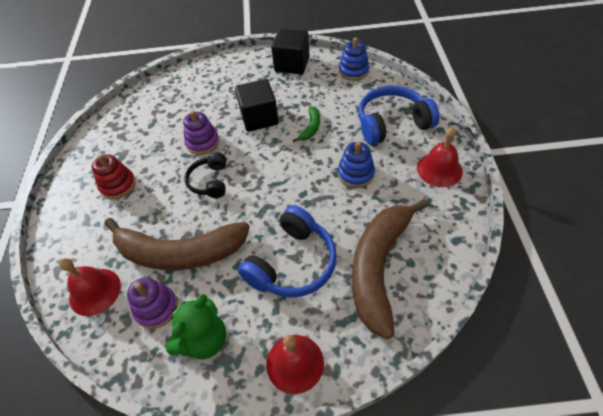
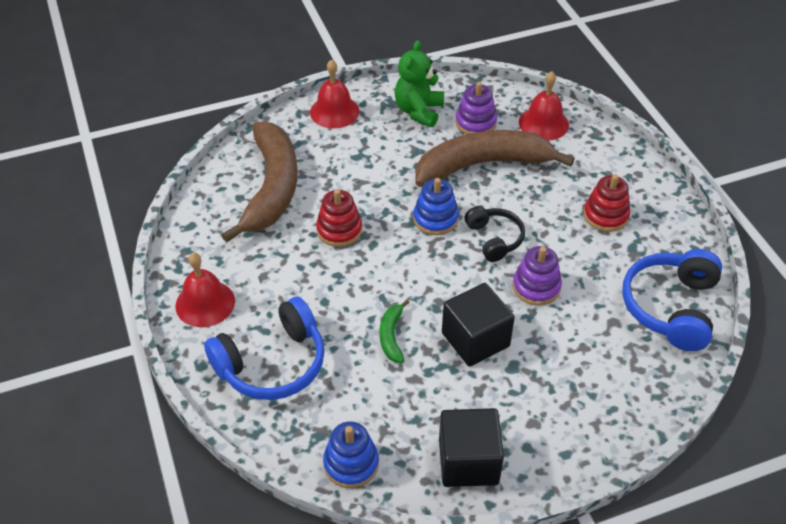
camera: 160 degrees right, 5 degrees down
(292, 263) = (360, 176): blue headphones -> blue headphones (670, 307)
(326, 211) = (339, 230): none -> red stacking toy
(356, 174) = (313, 279): blue stacking toy -> blue stacking toy (435, 219)

